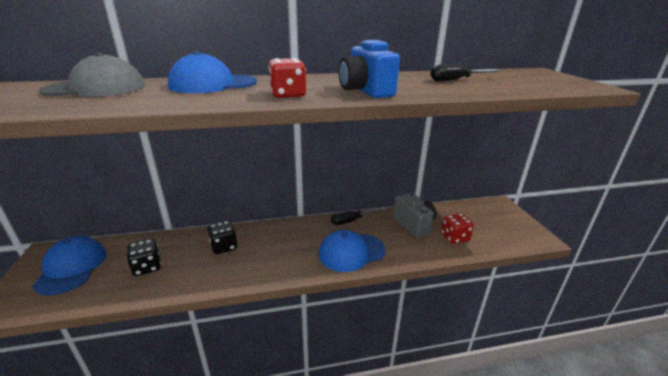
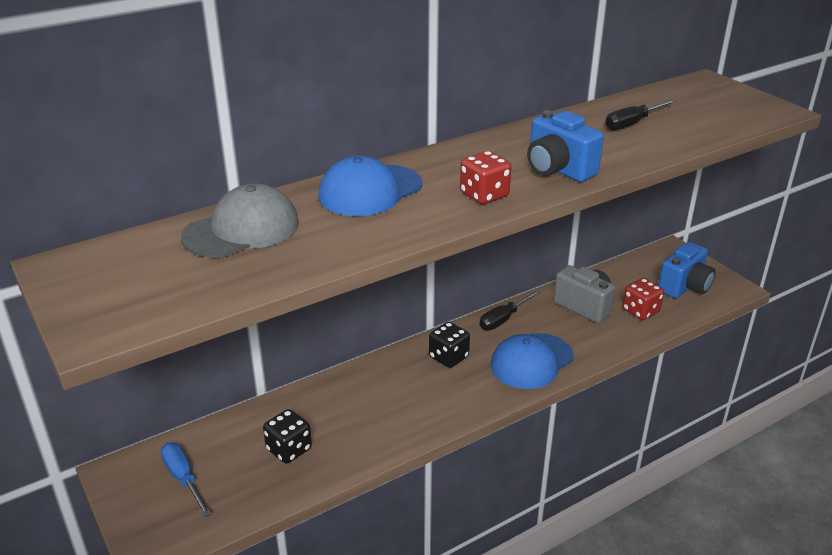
camera: 20 degrees left, 5 degrees up
(72, 267) = (183, 478): blue cap -> blue screwdriver
(224, 247) = (365, 397): black dice -> black dice (448, 357)
(498, 229) = (684, 287): none -> blue camera

